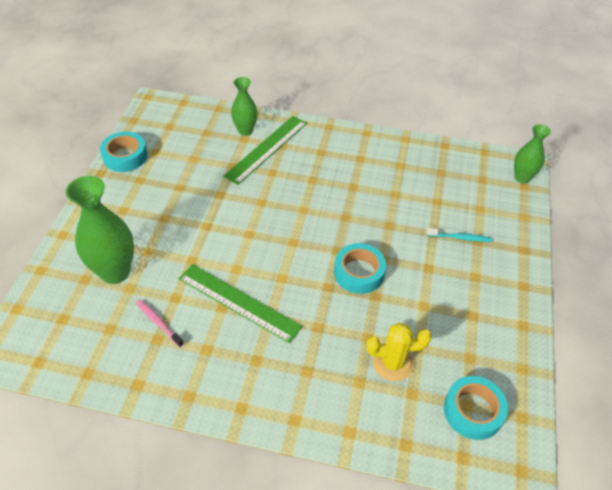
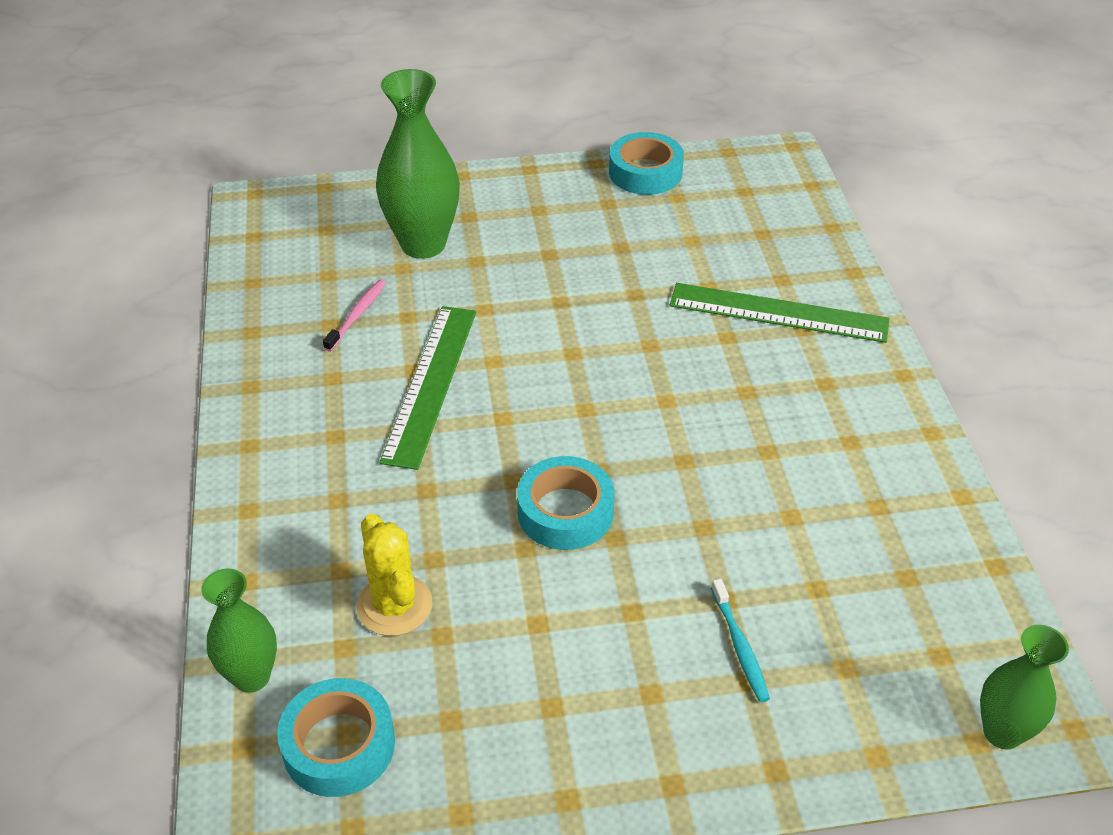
camera: 70 degrees right, 5 degrees down
(245, 131) = (803, 274): green vase -> green vase (251, 676)

